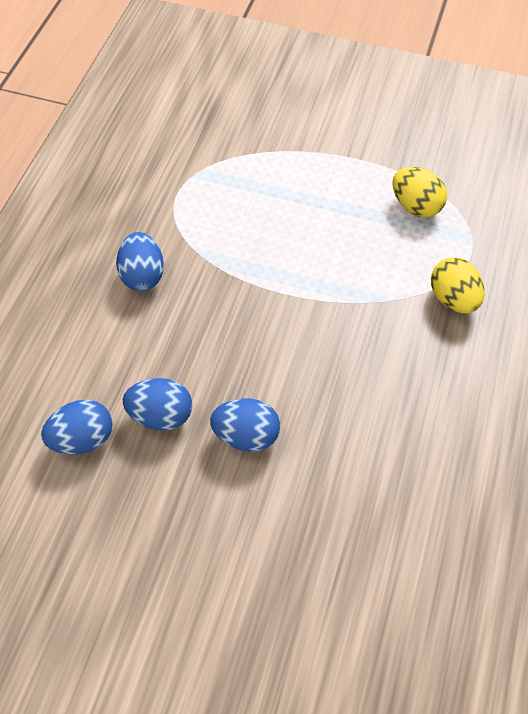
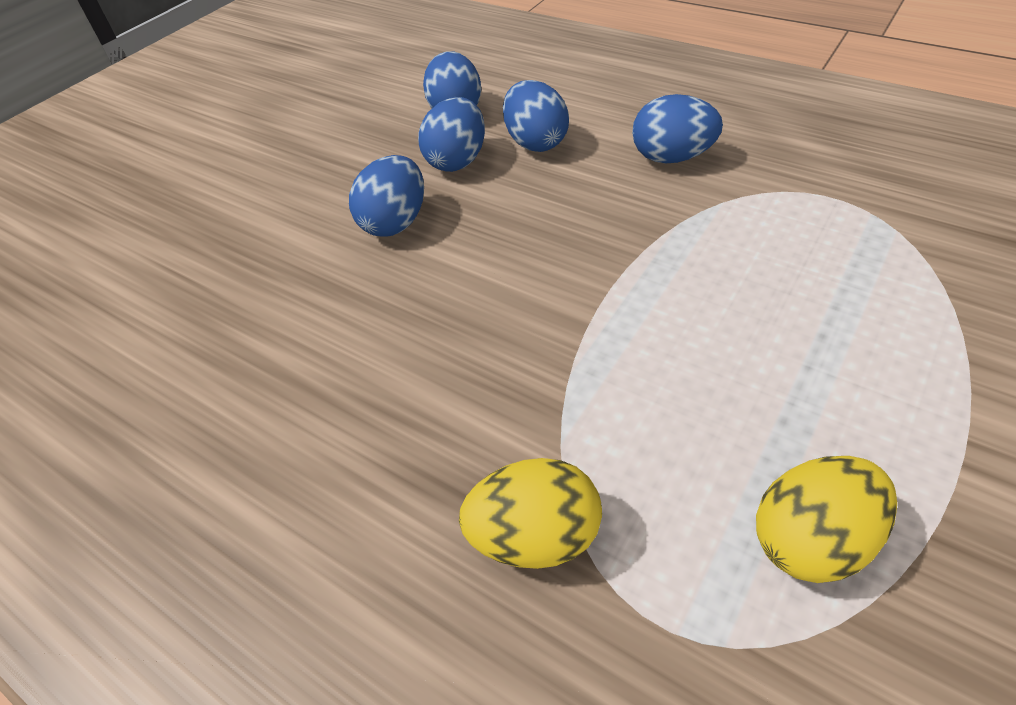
camera: 110 degrees right, 10 degrees down
(129, 364) = (535, 142): none -> blue egg

